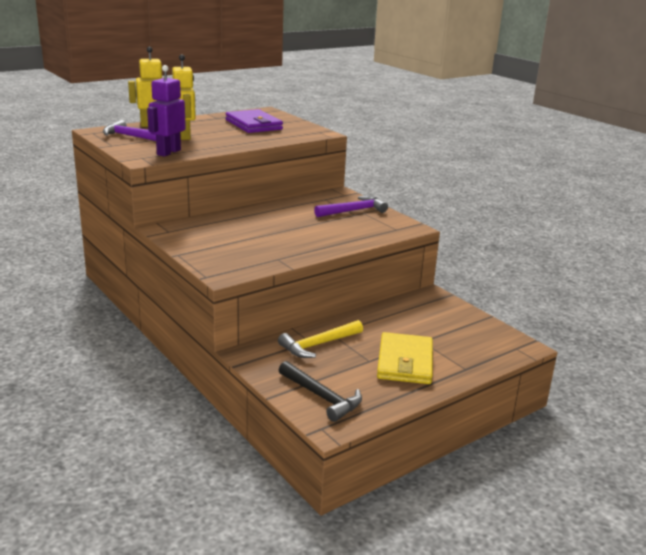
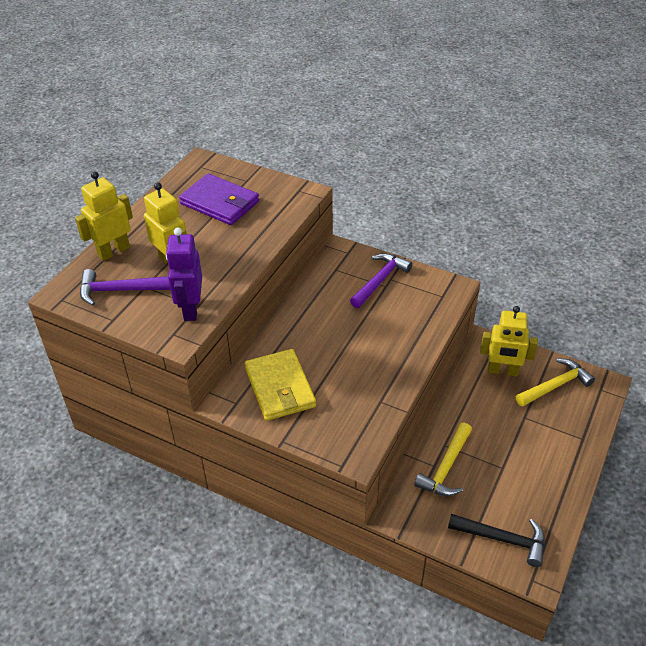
camera: 25 degrees left, 20 degrees up
(405, 362) = (532, 455): yellow wallet -> yellow wallet (280, 387)
(431, 312) = (502, 371): none -> yellow robot
(472, 333) = (555, 385): none -> yellow hammer

